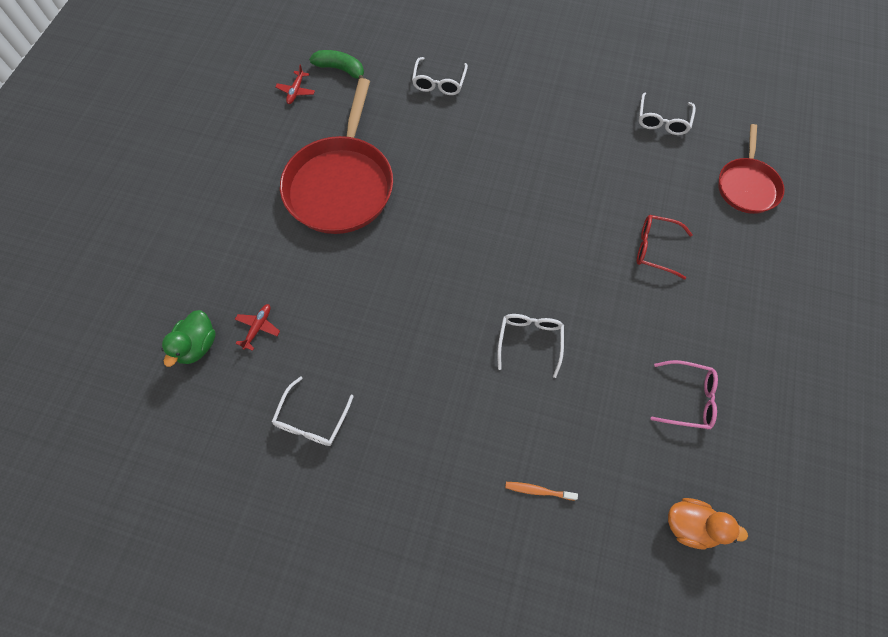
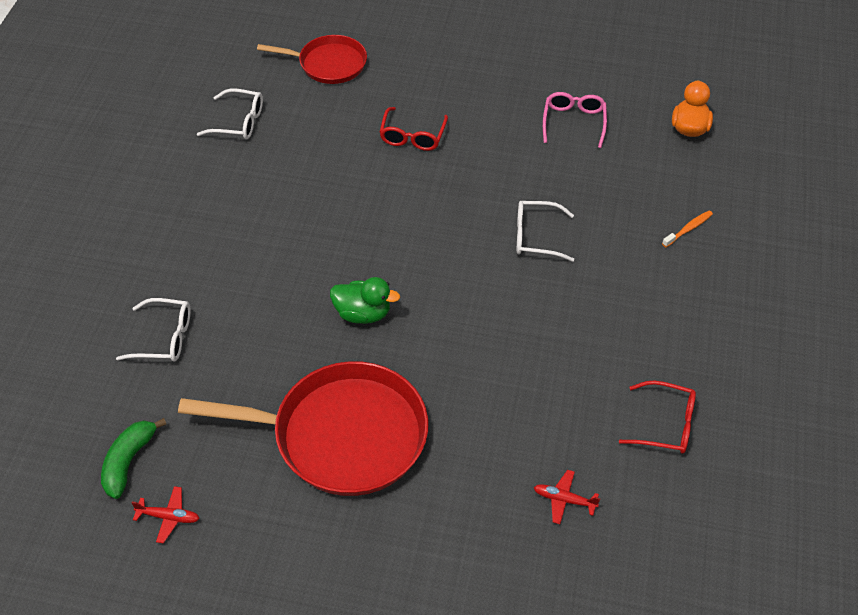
camera: 95 degrees left, 15 degrees down
(198, 345) = (600, 566): green duck -> green duck (363, 313)
(312, 419) = (665, 424): white glasses -> red glasses
(538, 490) = (688, 229): orange toothbrush -> orange toothbrush turned 135 degrees counterclockwise

